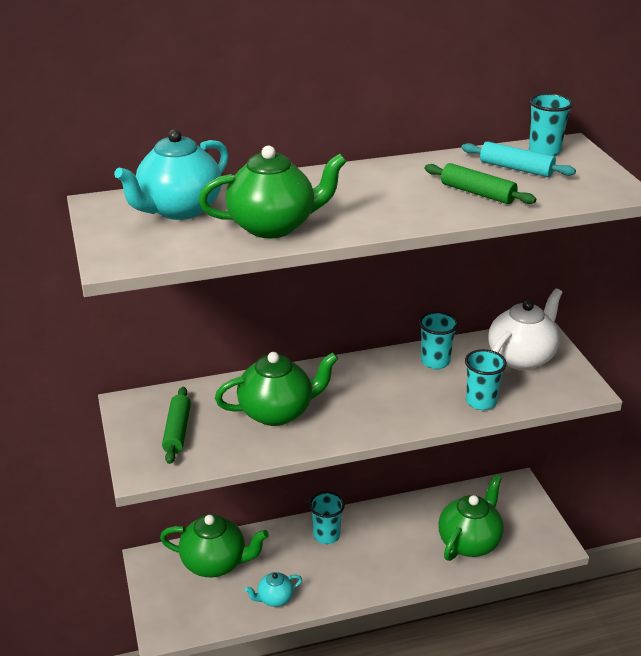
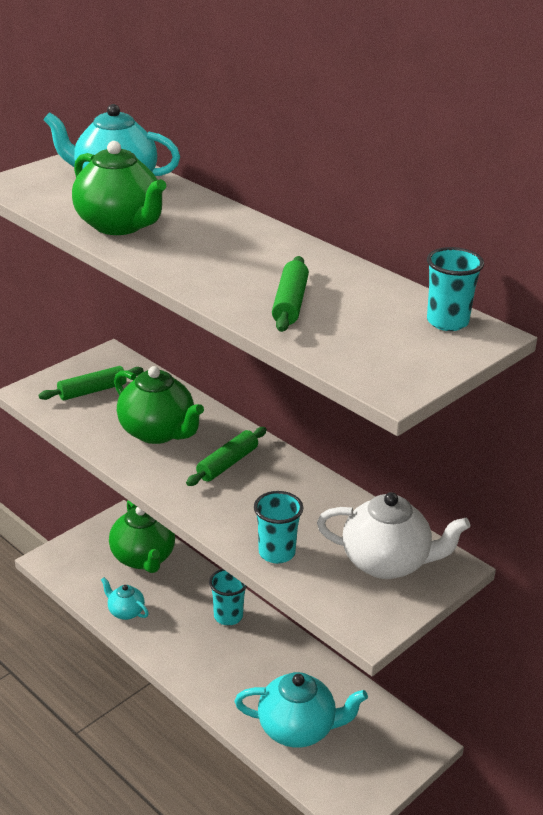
camera: 60 degrees right, 0 degrees up
(352, 389) = (227, 464): none -> green rolling pin
(435, 362) = (321, 503): turquoise cup -> none
(469, 542) = (298, 729): green teapot -> turquoise teapot
(516, 168) = (377, 313): turquoise rolling pin -> none

